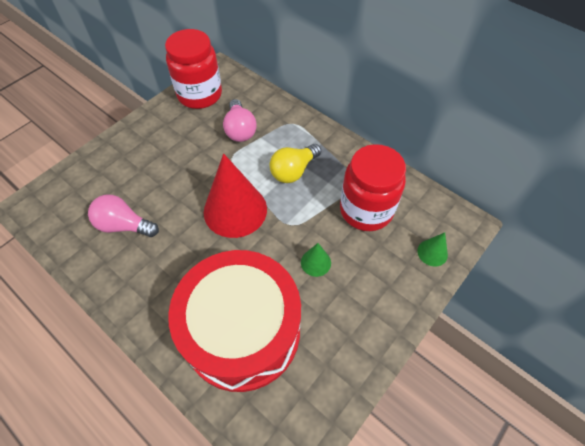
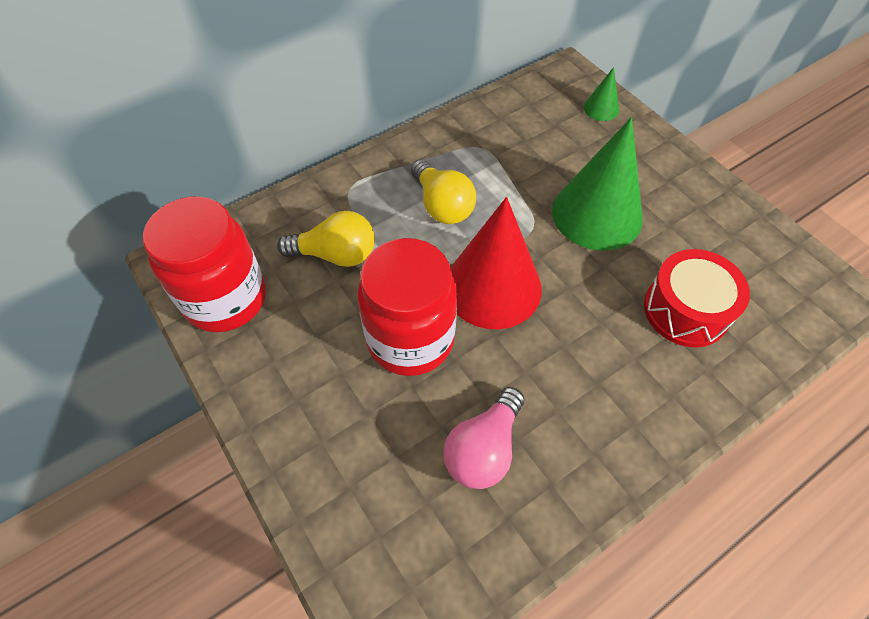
camera: 75 degrees left, 0 degrees up
(240, 130) = (335, 254): pink light bulb -> yellow light bulb
(242, 331) = (686, 310): red drum -> red drum, size x0.54
(315, 262) = (597, 214): green cone -> green cone, size x2.24
(366, 210) = (529, 148): red jar -> red jar (410, 339)

